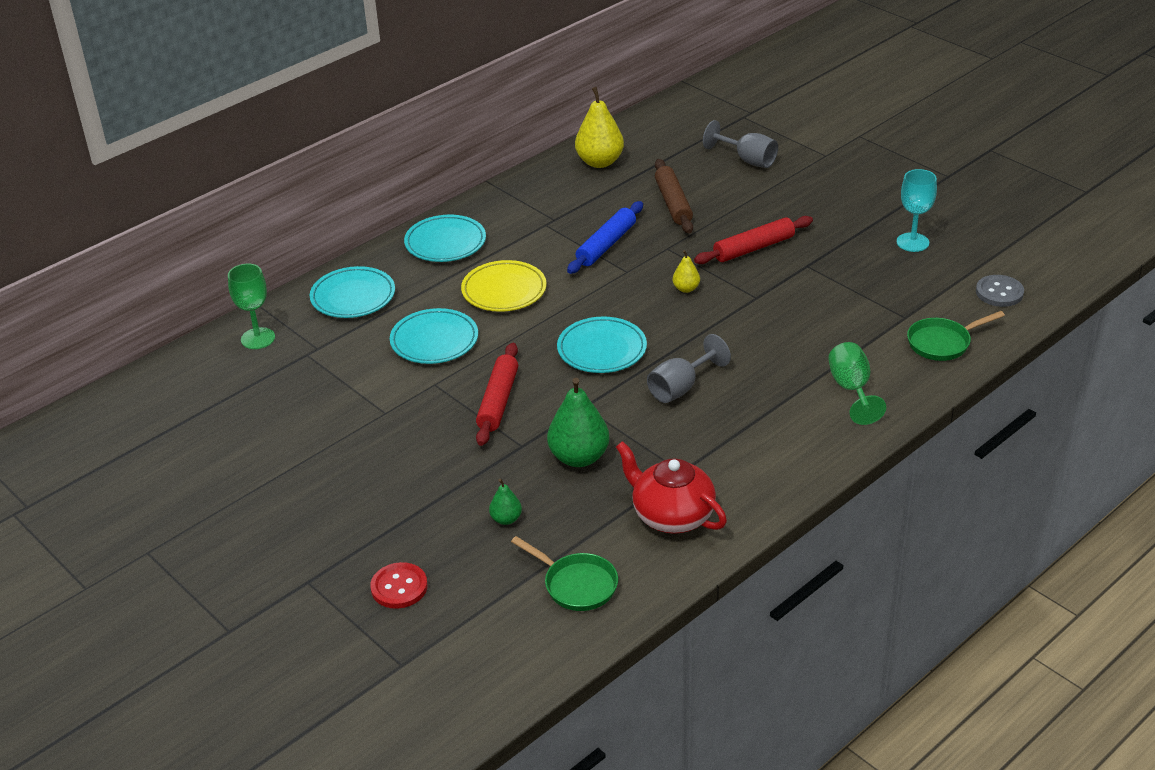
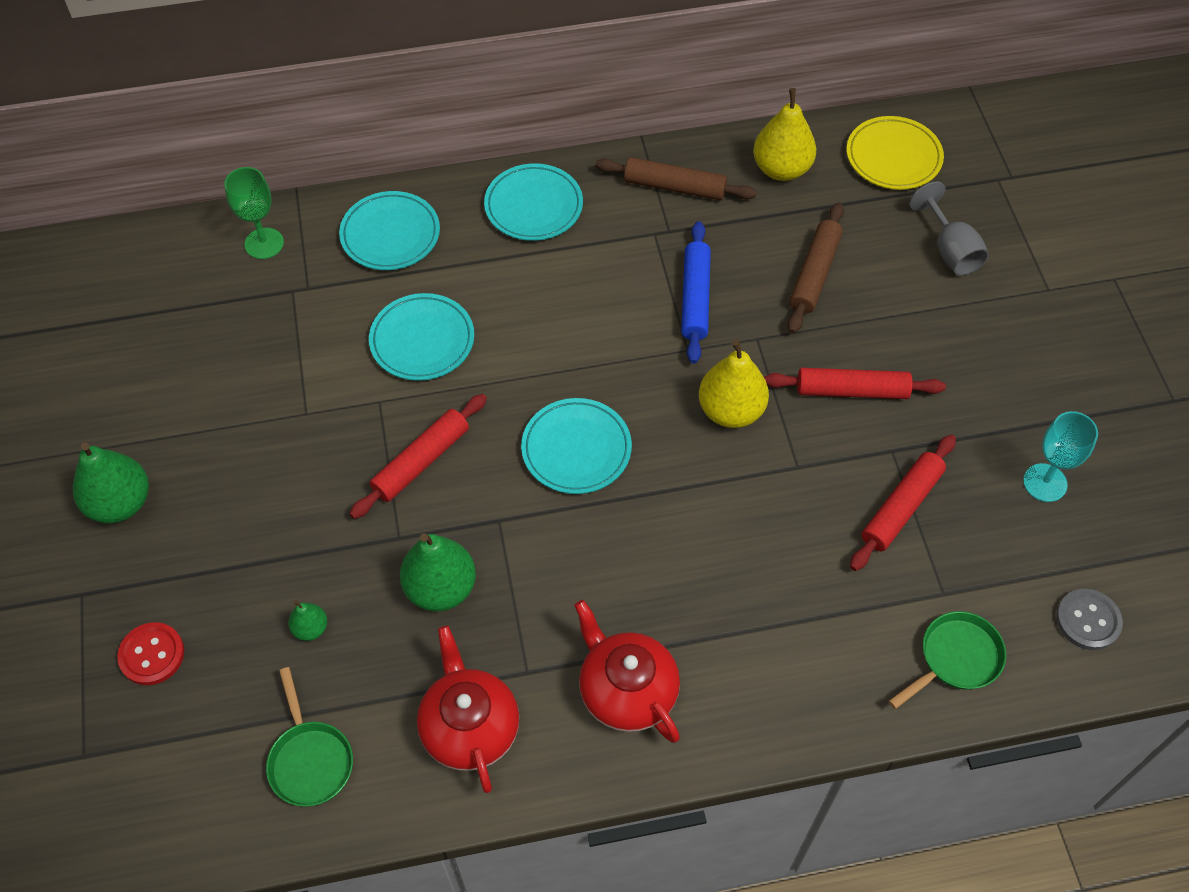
camera: 30 degrees right, 20 degrees up
(287, 520) = (120, 503): none -> green pear
(504, 290) = (541, 307): yellow plate -> yellow plate (893, 157)
(535, 197) = (674, 186): none -> brown rolling pin
(606, 245) = (695, 298): blue rolling pin -> blue rolling pin turned 60 degrees counterclockwise
(680, 388) = (615, 553): grey goblet -> none
(686, 289) = (731, 410): yellow pear -> yellow pear, size x1.98
(757, 450) = (626, 691): none -> red teapot
(839, 289) = (901, 507): none -> red rolling pin
(851, 389) = (796, 666): green goblet -> none
(942, 343) = (955, 658): green pan -> green pan turned 135 degrees clockwise

